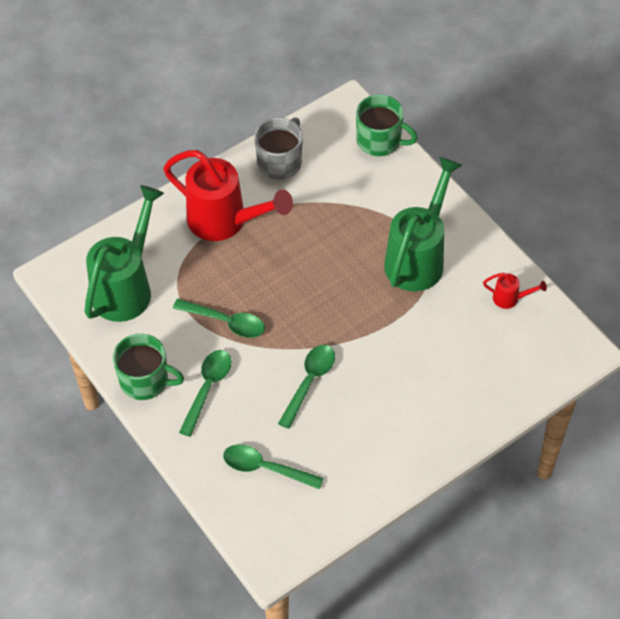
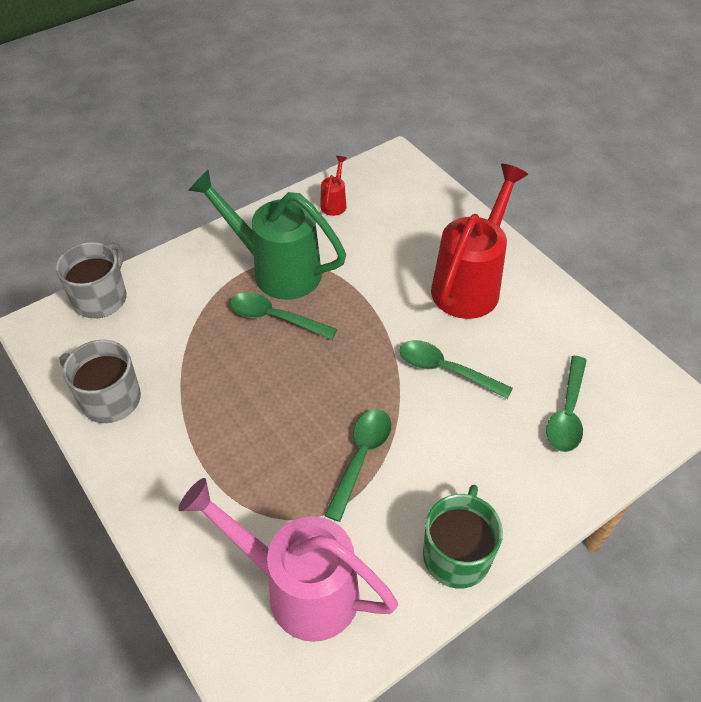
camera: 90 degrees left, 5 degrees down
(126, 287) = (299, 588): green watering can -> pink watering can
(207, 389) = (463, 477): green spoon -> green spoon (275, 318)
(225, 221) = (197, 462): red watering can -> red watering can (470, 284)
(380, 141) = (101, 298): green mug -> grey mug

